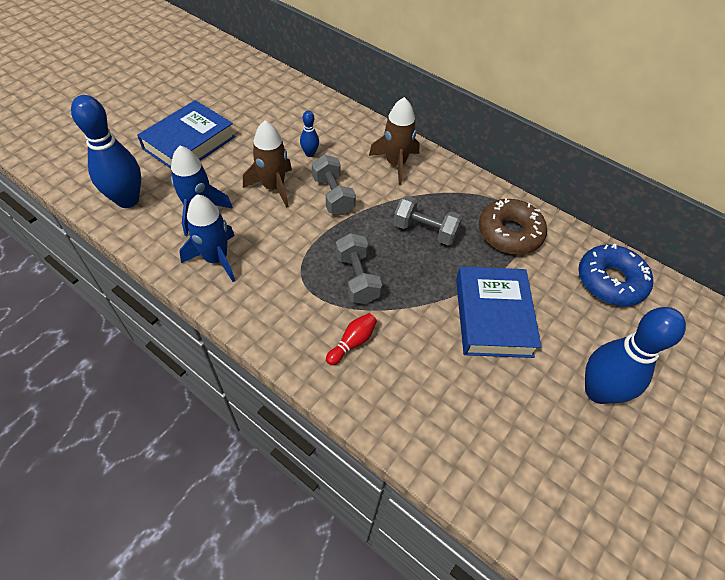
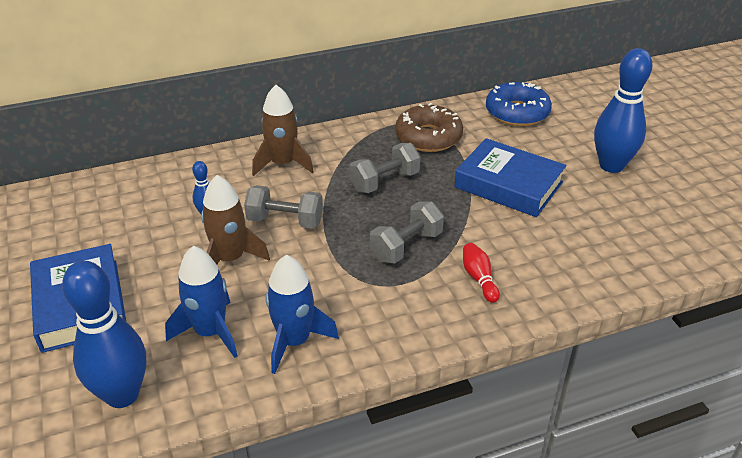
camera: 55 degrees left, 15 degrees down
(357, 278) = (406, 246): grey dumbbell -> grey dumbbell turned 60 degrees counterclockwise

